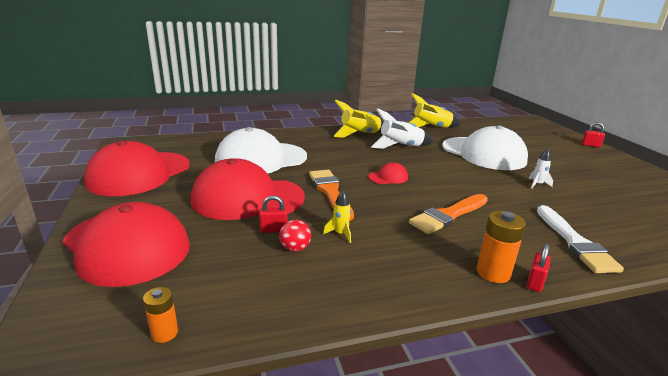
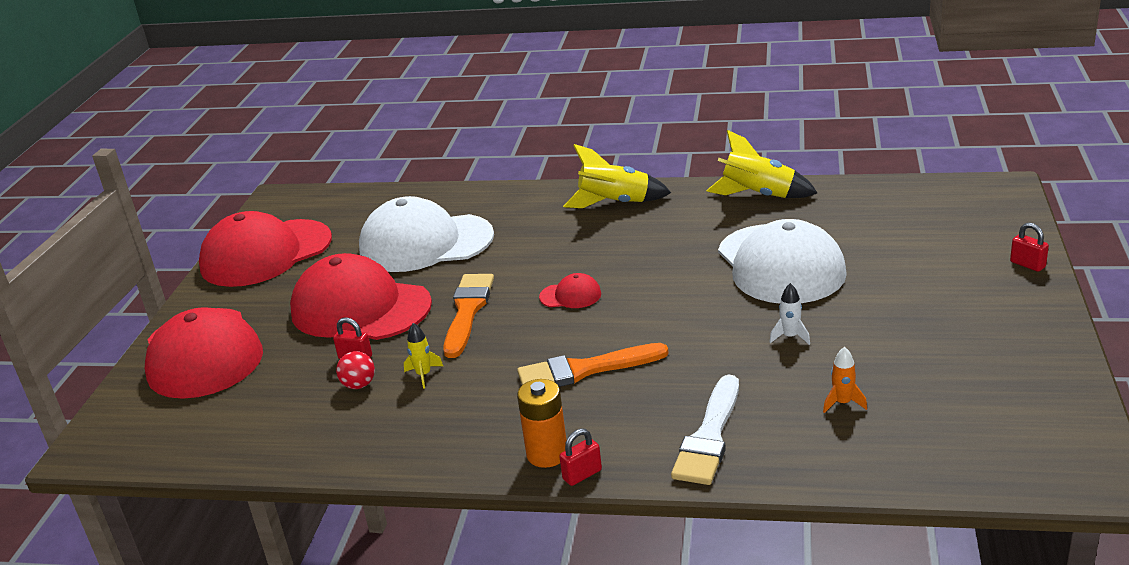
camera: 30 degrees right, 5 degrees up
(164, 333) = (185, 449): orange battery -> none
(401, 147) = (654, 236): white rocket -> none
(613, 212) = (842, 403): none -> orange rocket

